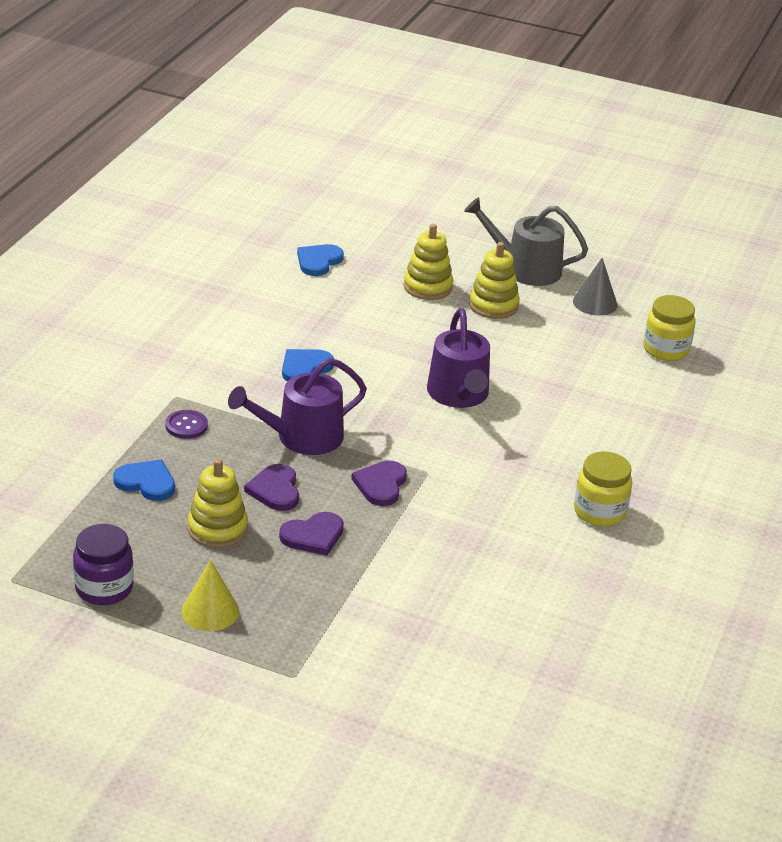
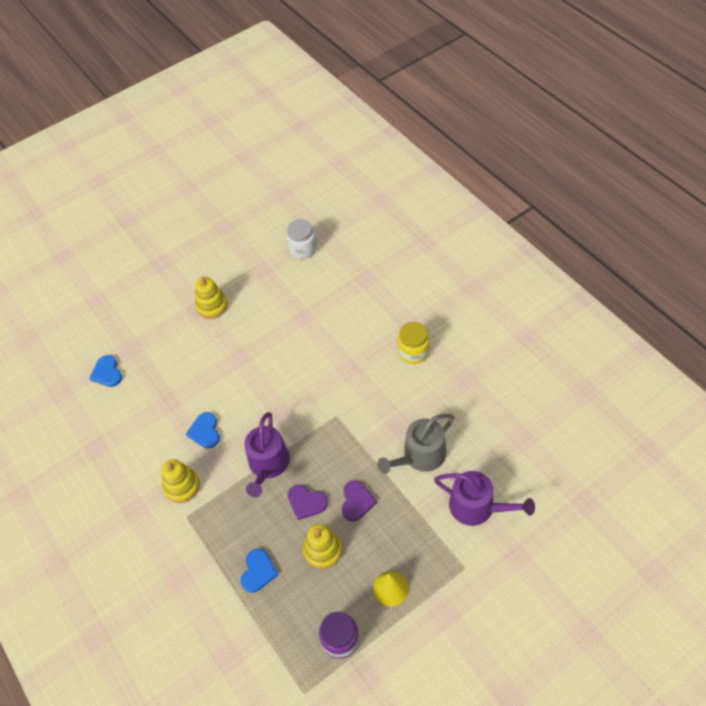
camera: 50 degrees left, 20 degrees up
(146, 482) = (258, 571): blue heart -> blue heart turned 135 degrees clockwise
(186, 426) = (219, 524): purple button -> none
(381, 485) = (333, 445): purple heart -> none
(427, 287) = (172, 329): yellow stacking toy -> yellow stacking toy (182, 486)
(459, 395) = (280, 365): purple watering can -> purple watering can (477, 507)
(525, 269) = (189, 273): grey watering can -> grey watering can (420, 456)
(595, 303) = (242, 258): grey cone -> none
(666, 349) = (303, 249): yellow jar -> white jar

